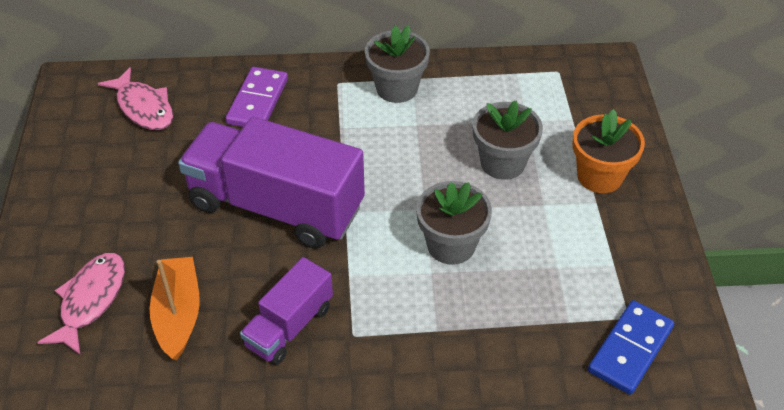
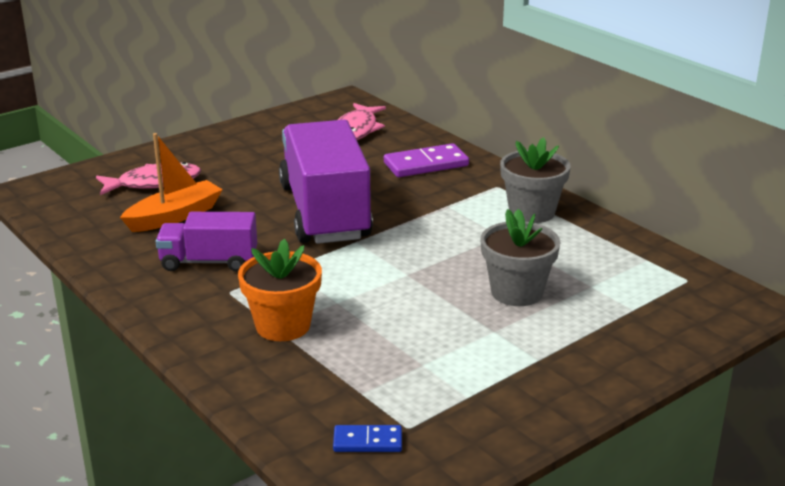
camera: 55 degrees right, 20 degrees down
(451, 245) = (380, 301): grey flower pot -> none
(599, 176) = (576, 350): orange flower pot -> orange flower pot (283, 326)
(630, 349) = (367, 441): blue domino -> blue domino, size x0.58

